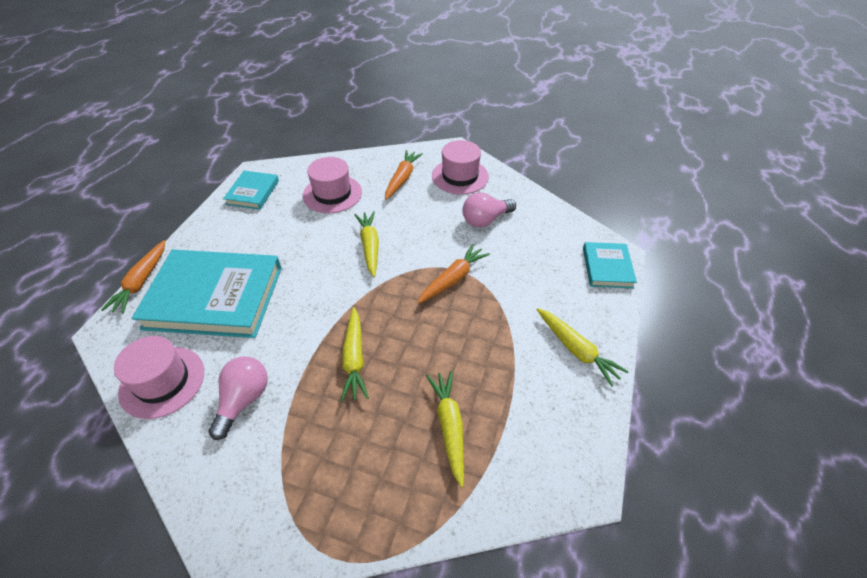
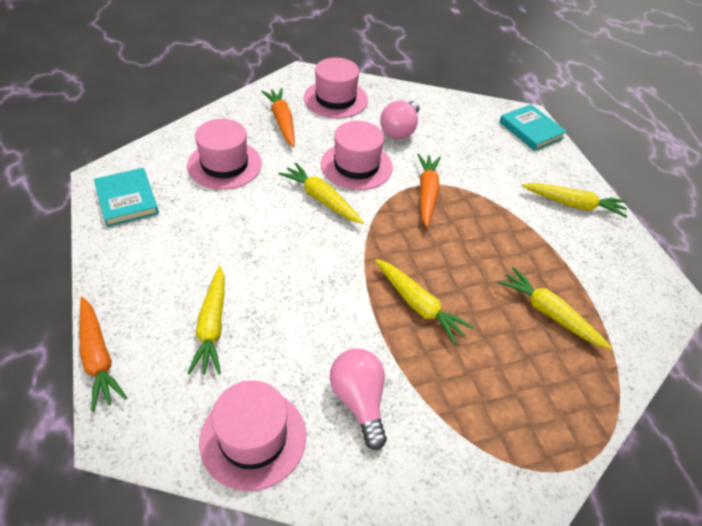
camera: 40 degrees left, 0 degrees up
(214, 297) = (212, 326): turquoise book -> yellow carrot
(421, 233) = (356, 165): none -> pink hat

